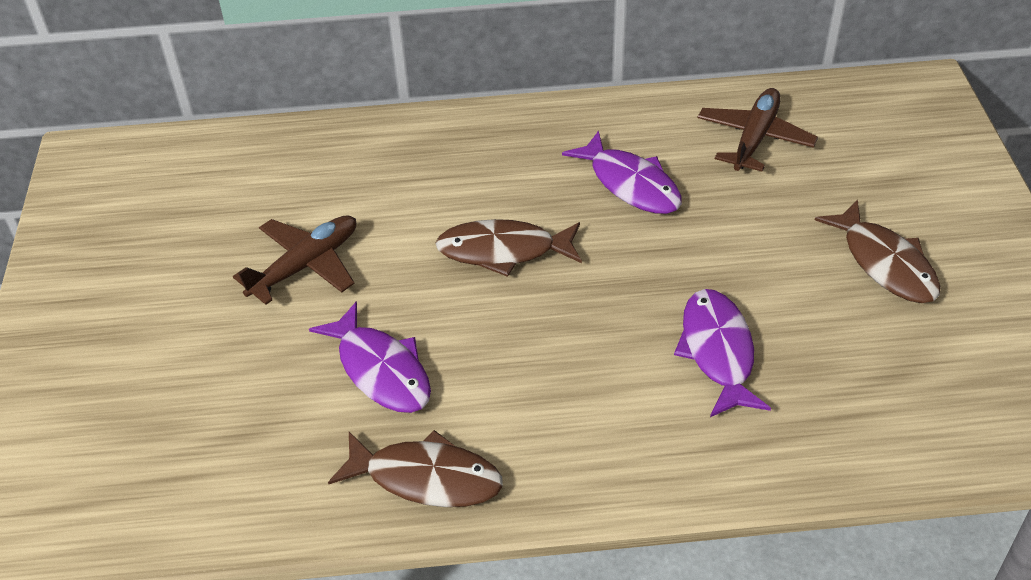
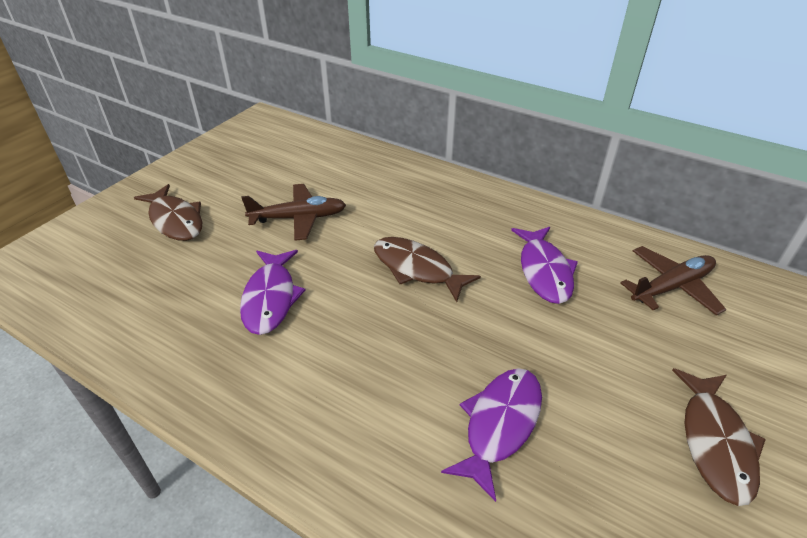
camera: 35 degrees right, 5 degrees down
(426, 478) = (219, 381): brown fish -> brown fish (175, 220)

